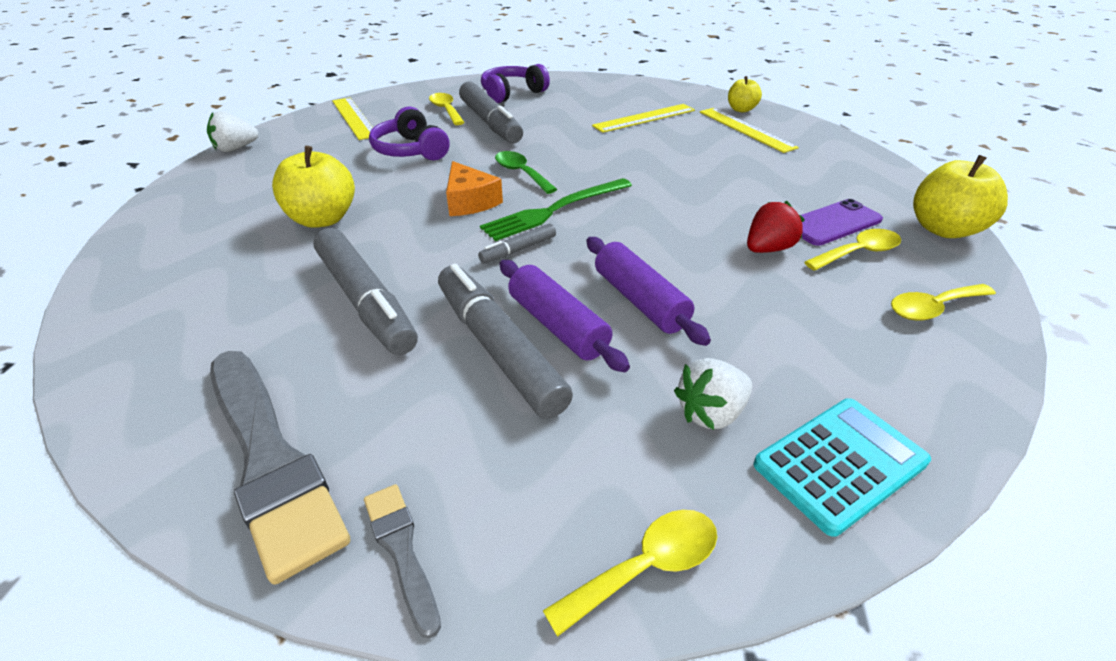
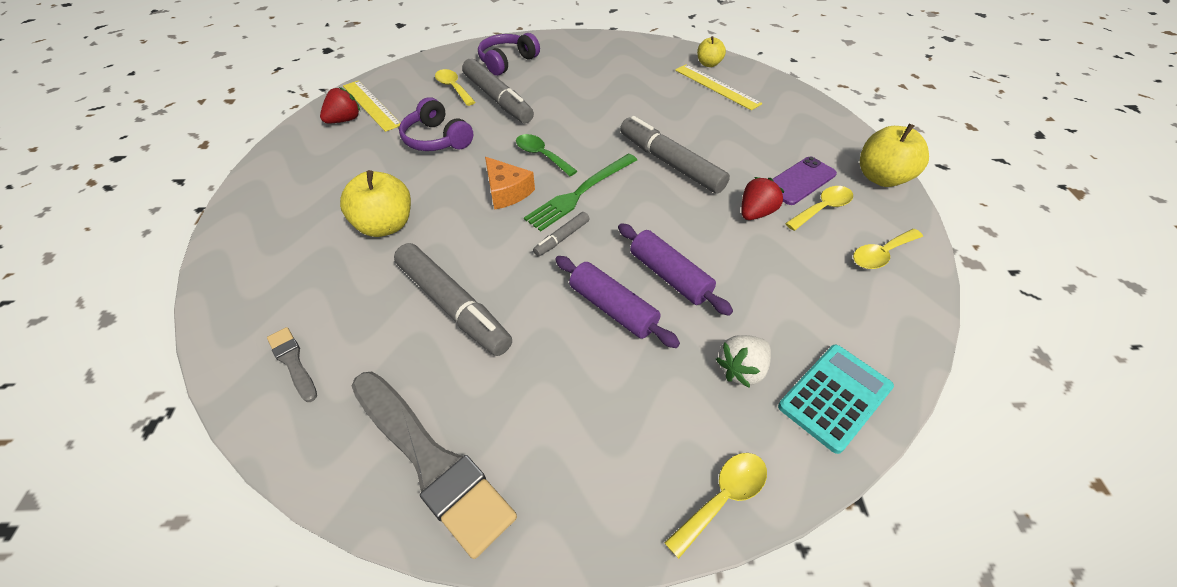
camera: 10 degrees left, 10 degrees up
(236, 149) = (273, 153): white strawberry -> none
(321, 128) = (345, 120): none -> red strawberry
(401, 550) = (554, 516): grey brush -> grey brush (292, 362)
(498, 348) = (573, 336): grey marker -> grey marker (670, 163)
(644, 118) = (630, 81): yellow ruler -> none

